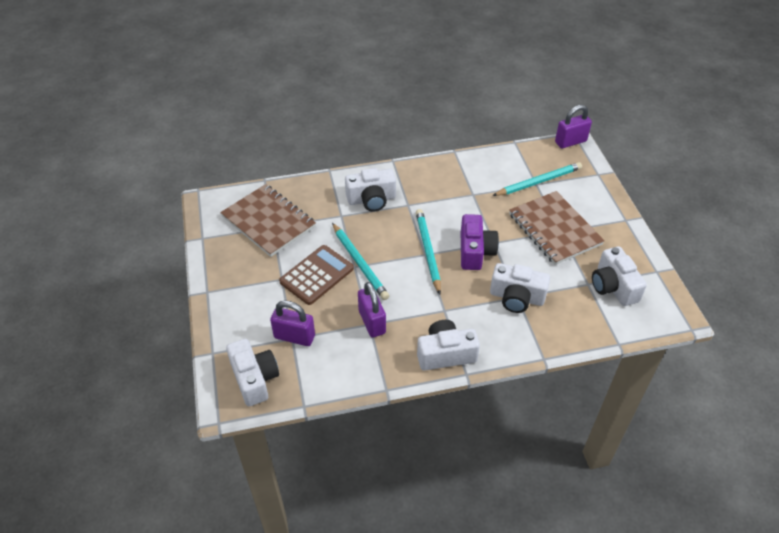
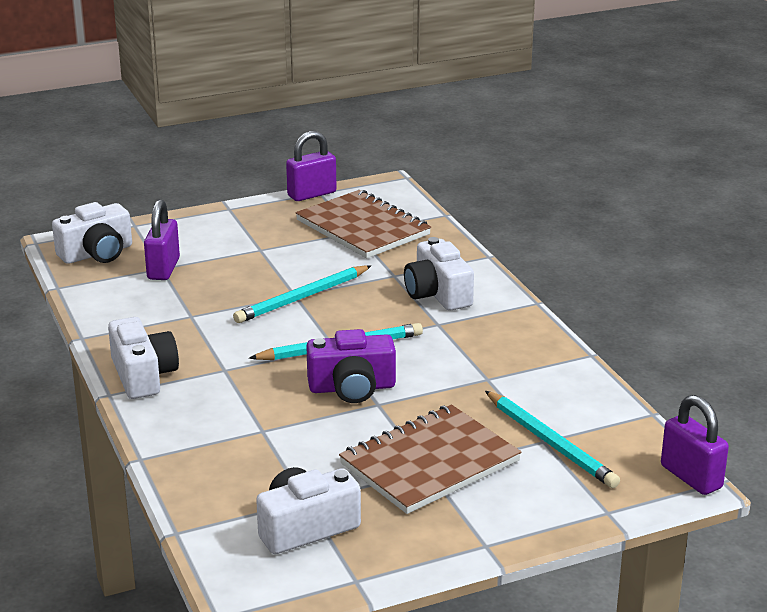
camera: 80 degrees right, 20 degrees down
(268, 222) = (363, 228): brown notebook -> brown notebook turned 75 degrees counterclockwise
(317, 275) = (272, 271): brown calculator -> none
(372, 322) = (194, 317): purple padlock -> purple padlock (312, 194)
(516, 297) = (261, 429): white camera -> none

